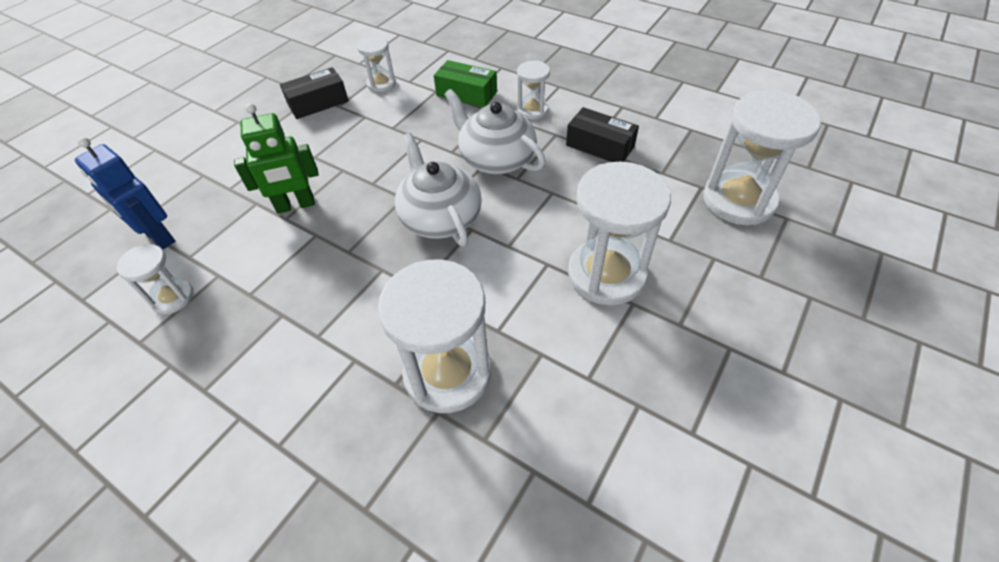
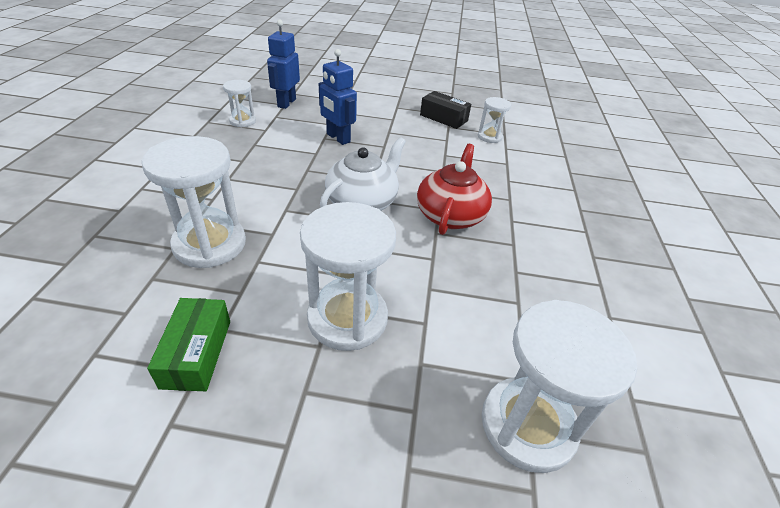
camera: 60 degrees right, 10 degrees down
(295, 205) = (338, 138): green robot -> blue robot
(466, 94) = (519, 179): green box -> green box (196, 353)
(496, 159) = (450, 215): white teapot -> red teapot
(532, 110) = (533, 222): white hourglass -> none
(600, 146) = (522, 279): black box -> none

